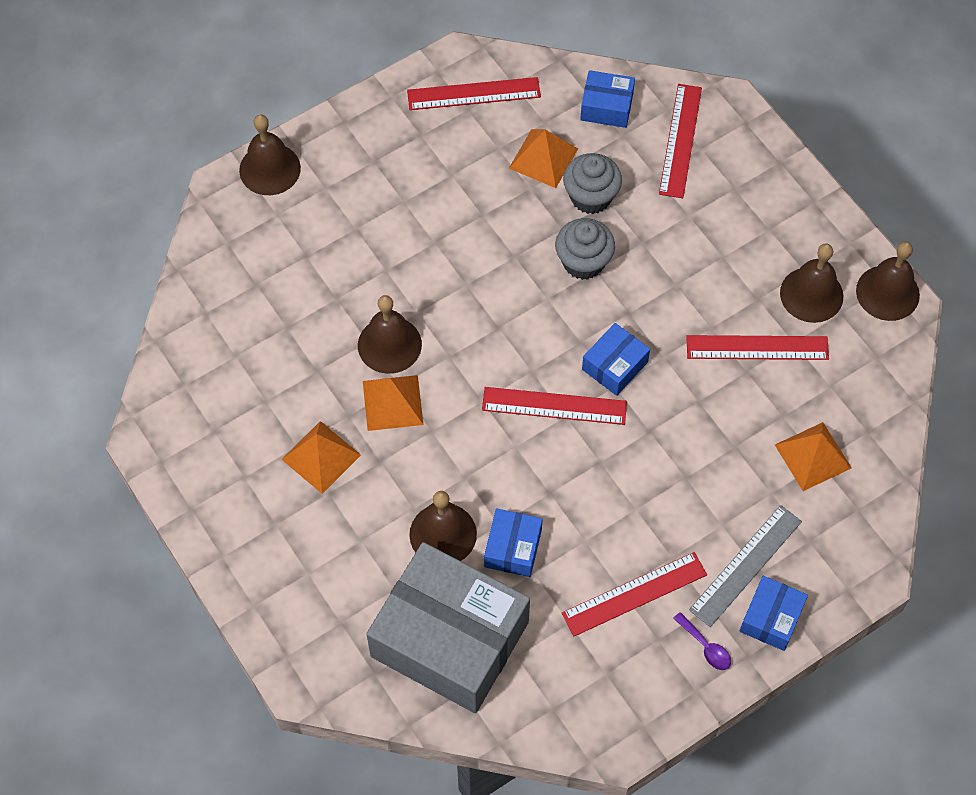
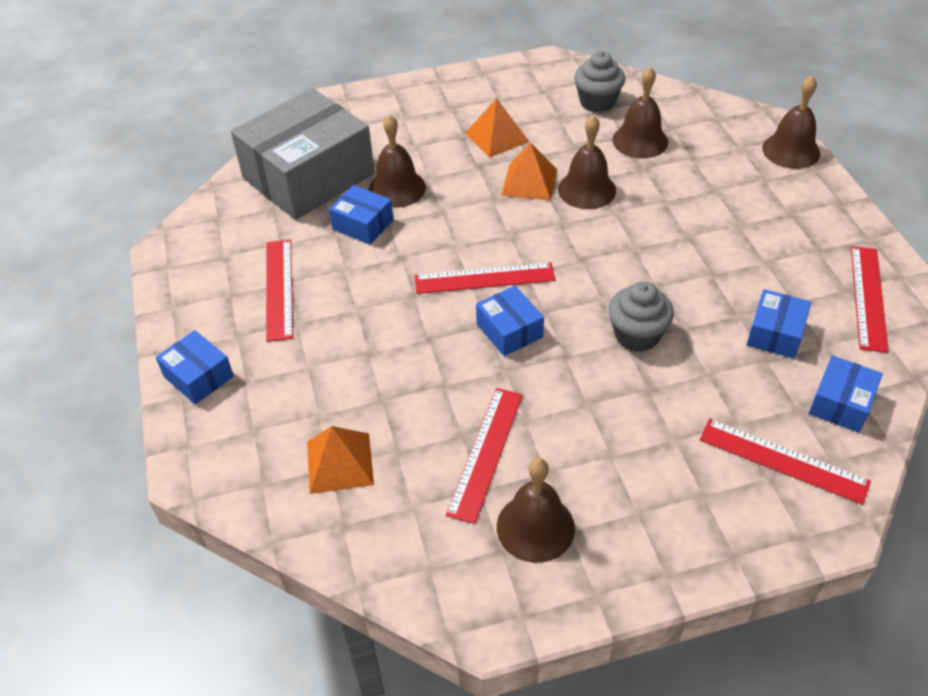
camera: 110 degrees right, 15 degrees down
(543, 158) = (775, 334): orange pyramid -> blue box
(554, 405) = (484, 278): red ruler -> red ruler turned 60 degrees clockwise
(591, 197) = (717, 360): grey cupcake -> grey cupcake (597, 102)
(705, 646) = (204, 323): purple spoon -> none
(746, 565) = (258, 373): grey ruler -> none
(887, 292) = (511, 612): brown bell -> brown bell (640, 140)

